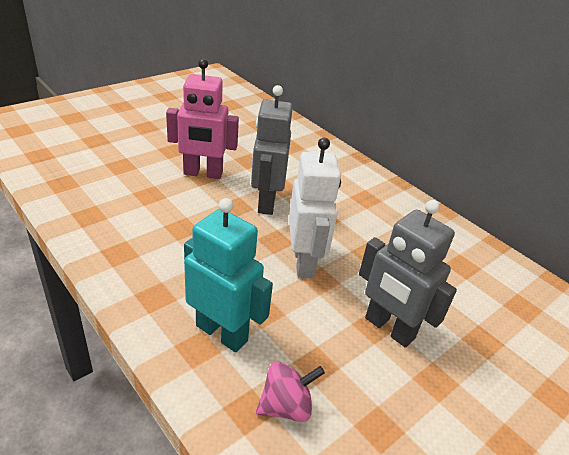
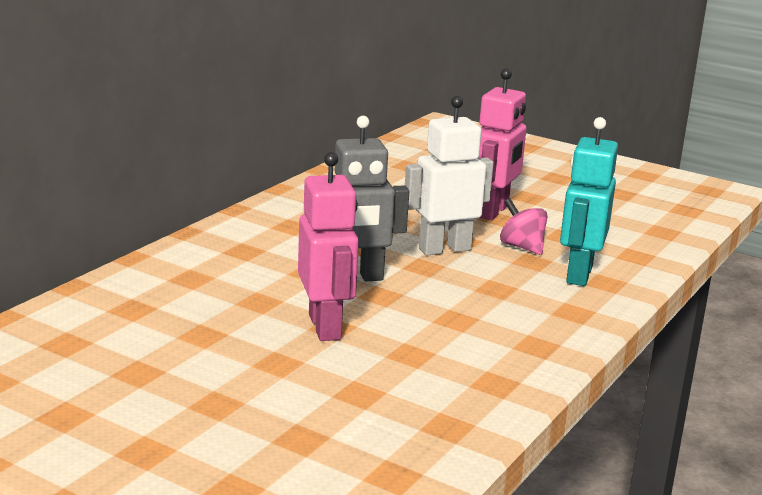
camera: 105 degrees left, 15 degrees down
(286, 406) = (616, 243): pink spinning top -> pink spinning top (522, 247)
(389, 328) = (493, 211): grey robot -> pink robot

